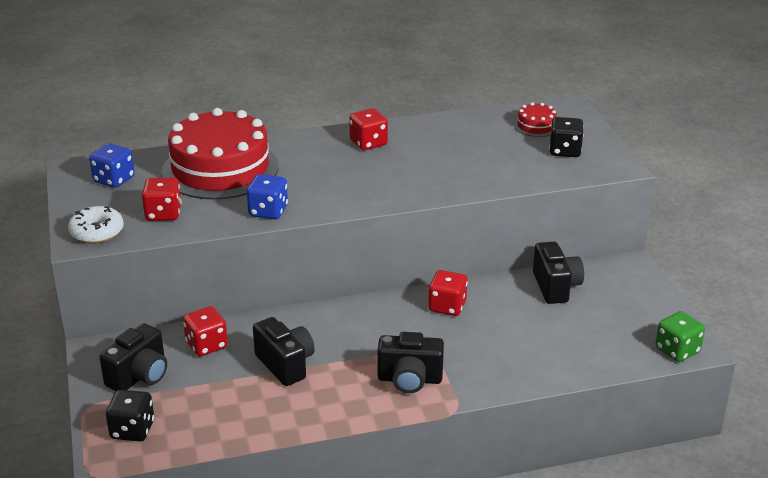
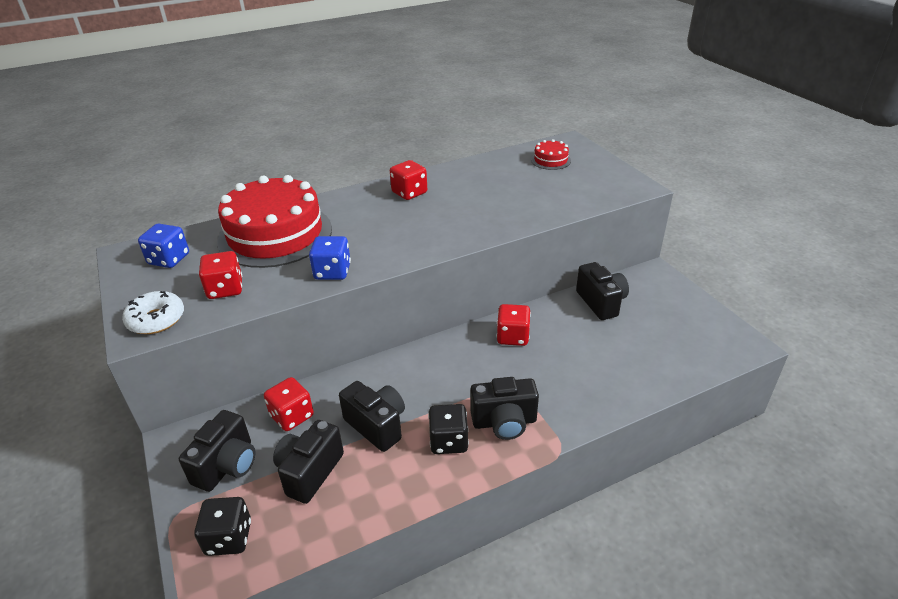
camera: 10 degrees left, 5 degrees up
(213, 392) = (310, 472): none -> black camera
(565, 151) = (585, 179): black dice -> black dice (449, 441)
(677, 350) = (733, 349): green dice -> none

